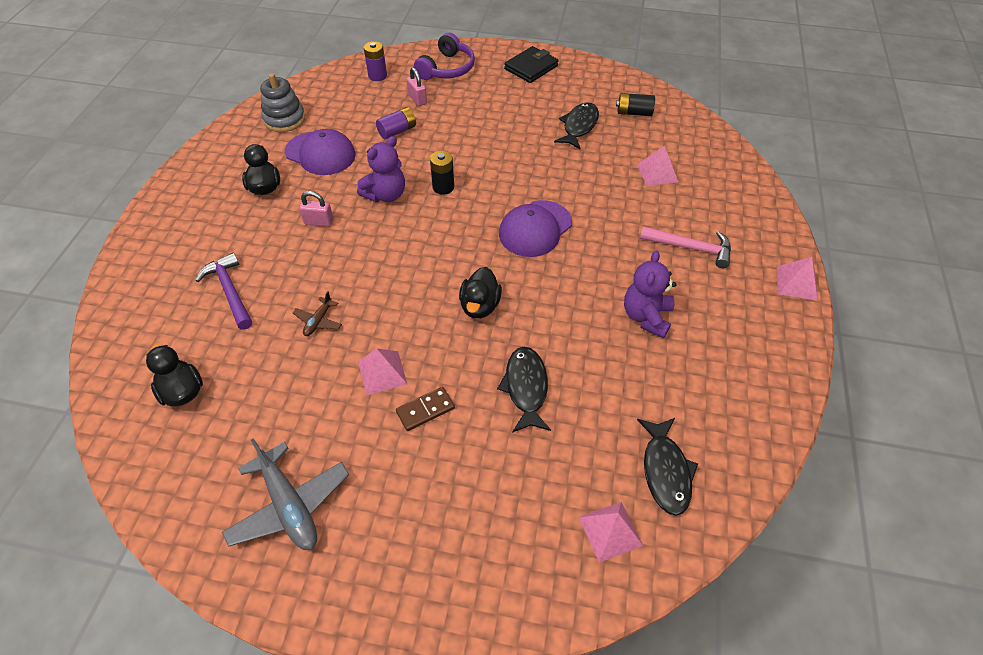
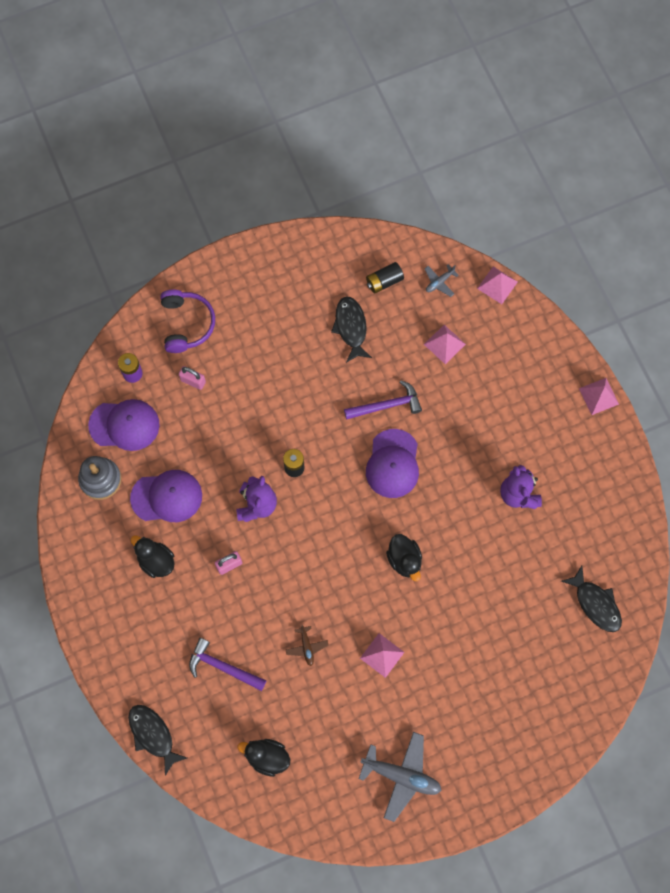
camera: 35 degrees left, 20 degrees up
(338, 99) = (124, 425): none -> purple cap
(397, 131) = (208, 430): purple battery -> none
(425, 410) = (430, 662): brown domino -> none
(526, 387) = (479, 603): black fish -> black fish (153, 735)
(531, 67) = (259, 275): black wallet -> none
(566, 187) = (386, 405): none -> purple hammer
(610, 531) = (588, 663): pink pyramid -> pink pyramid (497, 285)
(685, 133) = (439, 282): none -> grey plane
(690, 248) = (512, 409): pink hammer -> none

